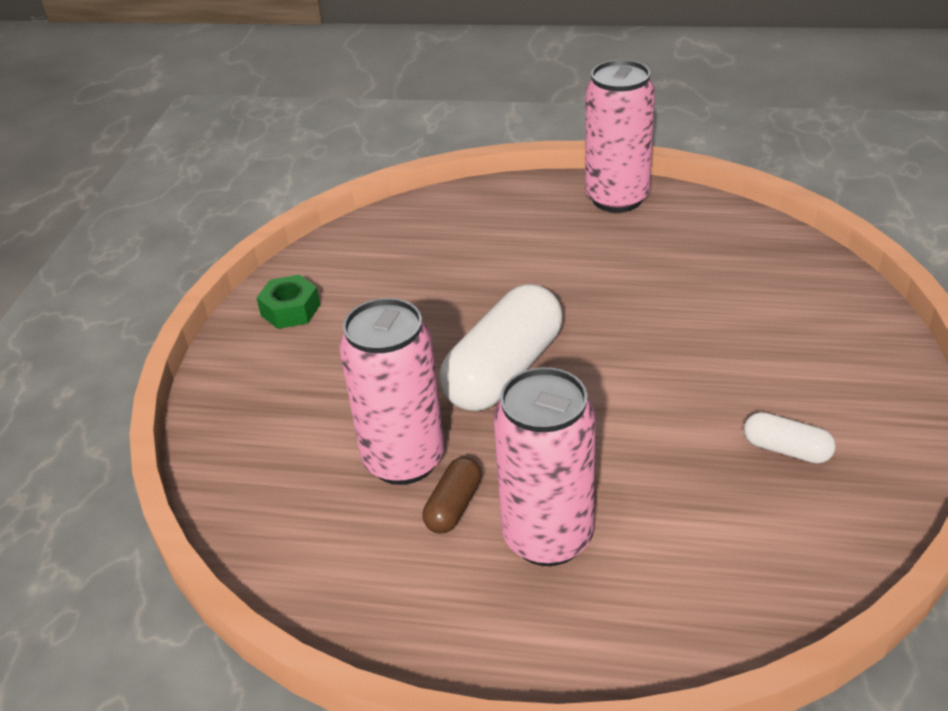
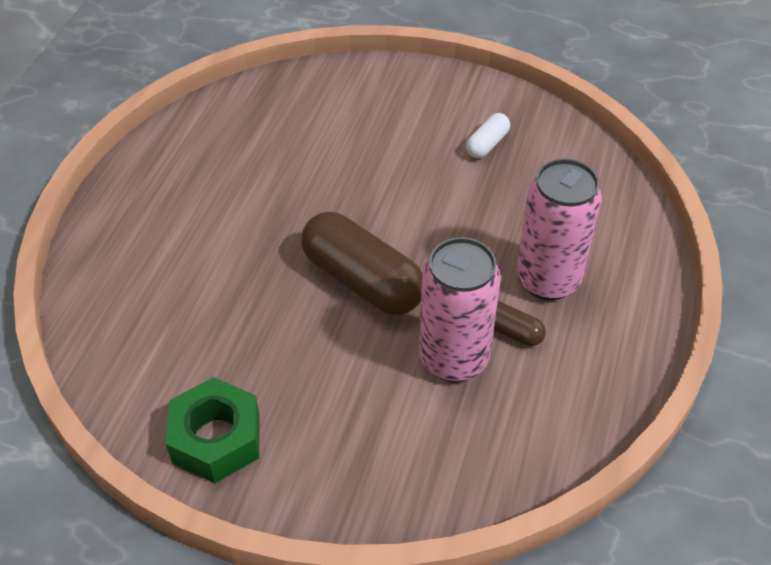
camera: 85 degrees left, 10 degrees up
(290, 310) = (216, 439): green nut -> green nut, size x1.56
(504, 370) = (362, 281): white capsule -> brown capsule
(617, 198) = (147, 169): pink can -> none

